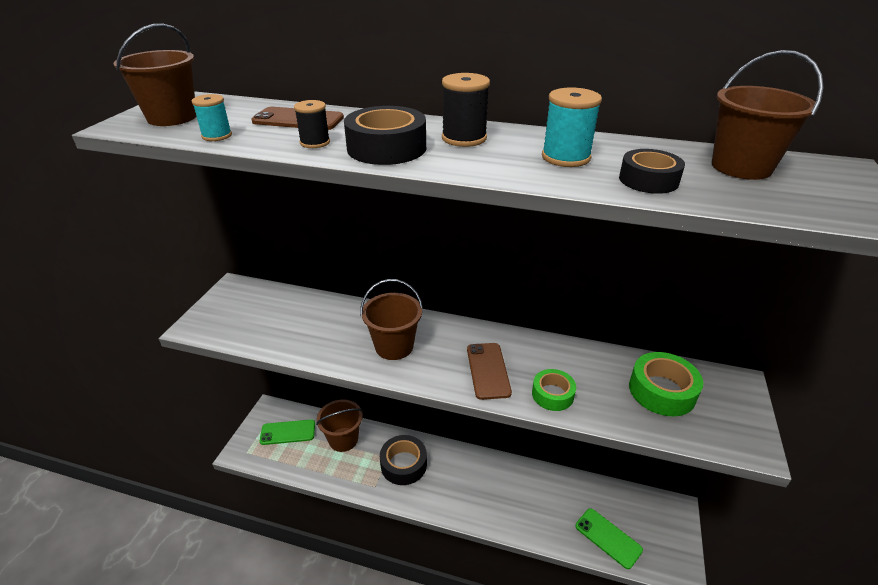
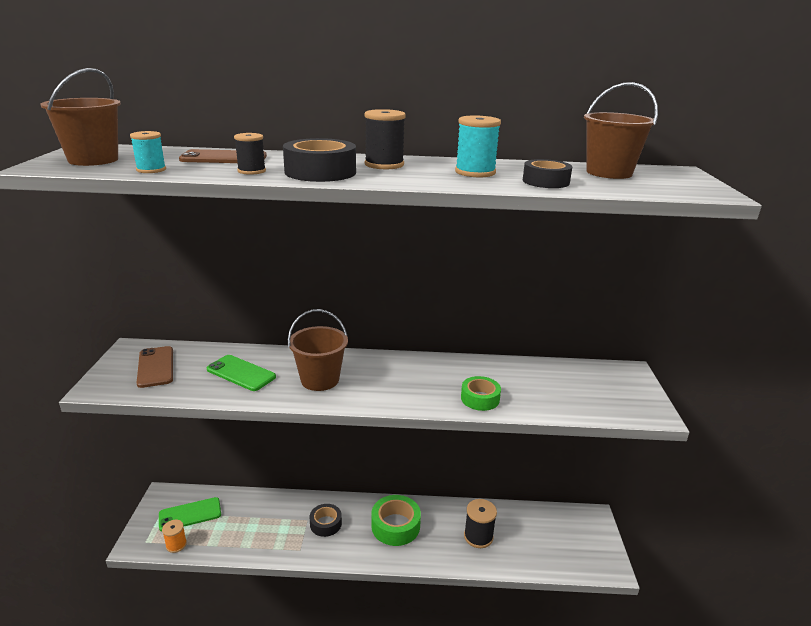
camera: 15 degrees left, 10 degrees down
(271, 460) = (176, 545): none -> orange spool
(343, 439) = (255, 511): brown bucket -> none
(403, 464) = (325, 524): black tape -> black tape, size x0.65
(488, 370) = (416, 388): brown phone -> brown phone (156, 367)
(547, 507) = (478, 536): none -> black spool
(608, 538) = (540, 553): green phone -> green phone (241, 373)
(662, 391) = (571, 384): green tape -> green tape (395, 526)

